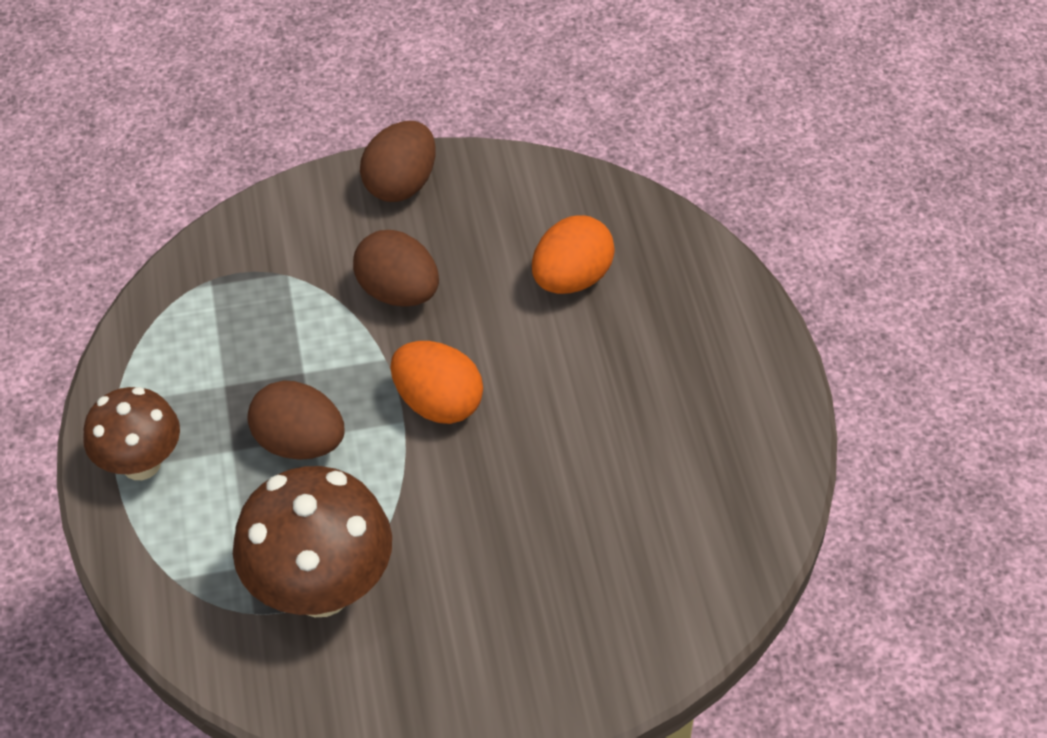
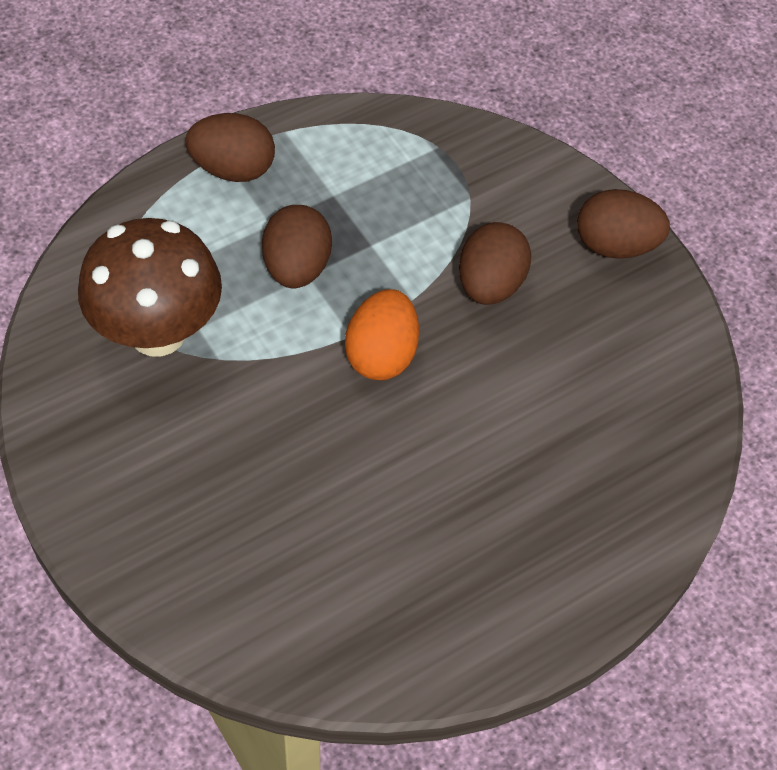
camera: 65 degrees right, 5 degrees up
(141, 464) = (233, 169): brown mushroom -> brown egg
(571, 278) = (574, 417): orange egg -> none

